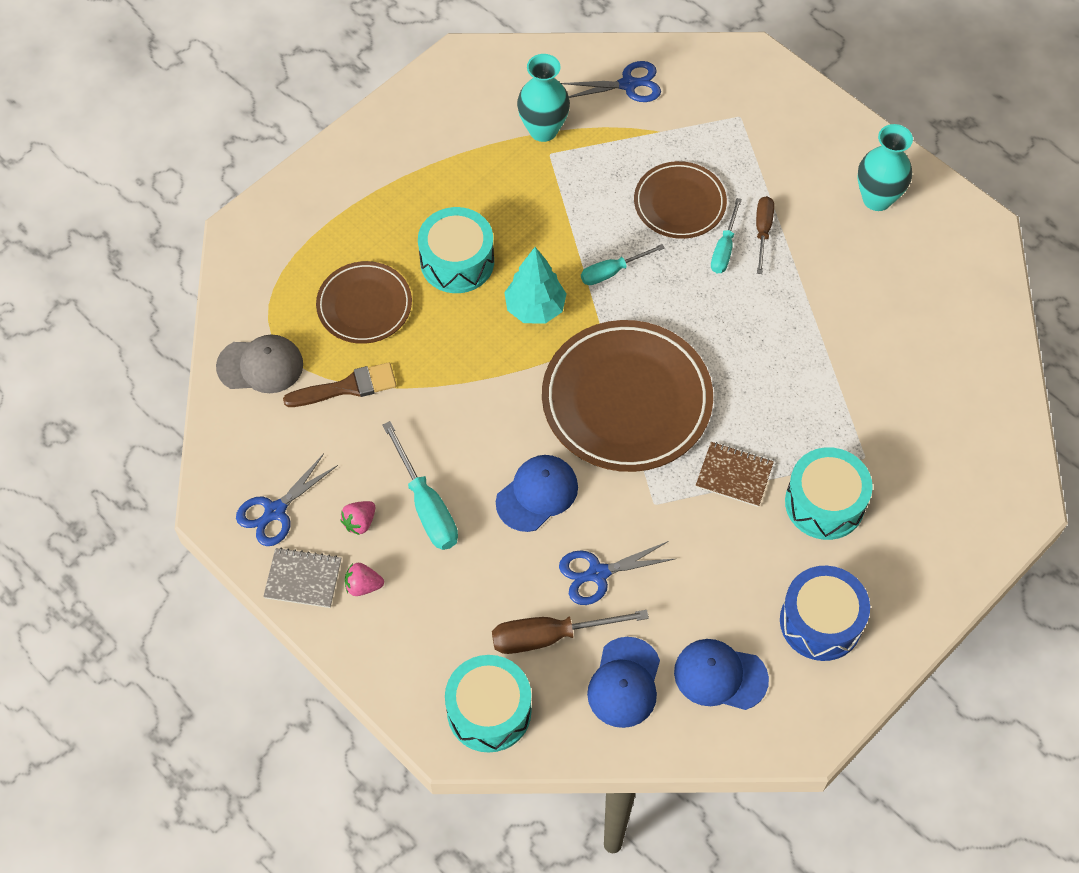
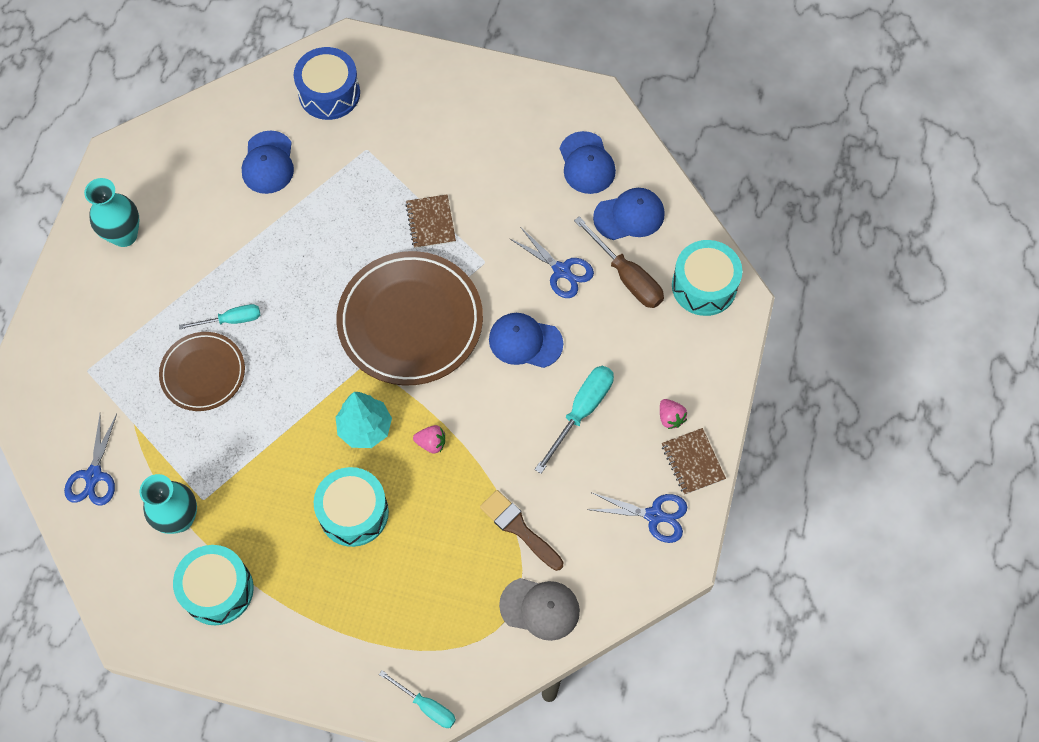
camera: 120 degrees left, 5 degrees up
(260, 365) = (540, 608): grey cap -> grey cap turned 135 degrees clockwise
(303, 579) = (693, 462): grey notebook -> brown notebook
(360, 522) = (624, 450): pink strawberry -> pink strawberry (431, 443)
(364, 305) = (437, 561): brown plate -> none
(612, 272) = (298, 390): turquoise screwdriver -> turquoise screwdriver (426, 706)
(628, 84) = (93, 475): blue scissors -> blue scissors turned 135 degrees counterclockwise
(762, 231) = (199, 300): brown screwdriver -> none
(820, 621) = (510, 123): blue drum -> blue drum (329, 93)
(824, 503) = (418, 158): turquoise drum -> turquoise drum (217, 590)
(898, 357) = (268, 163): none -> blue cap

